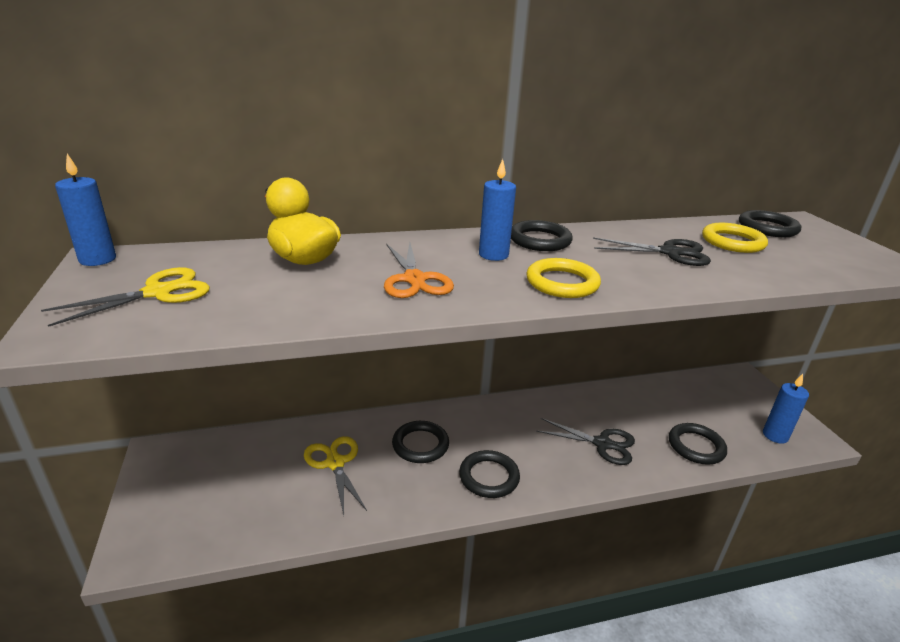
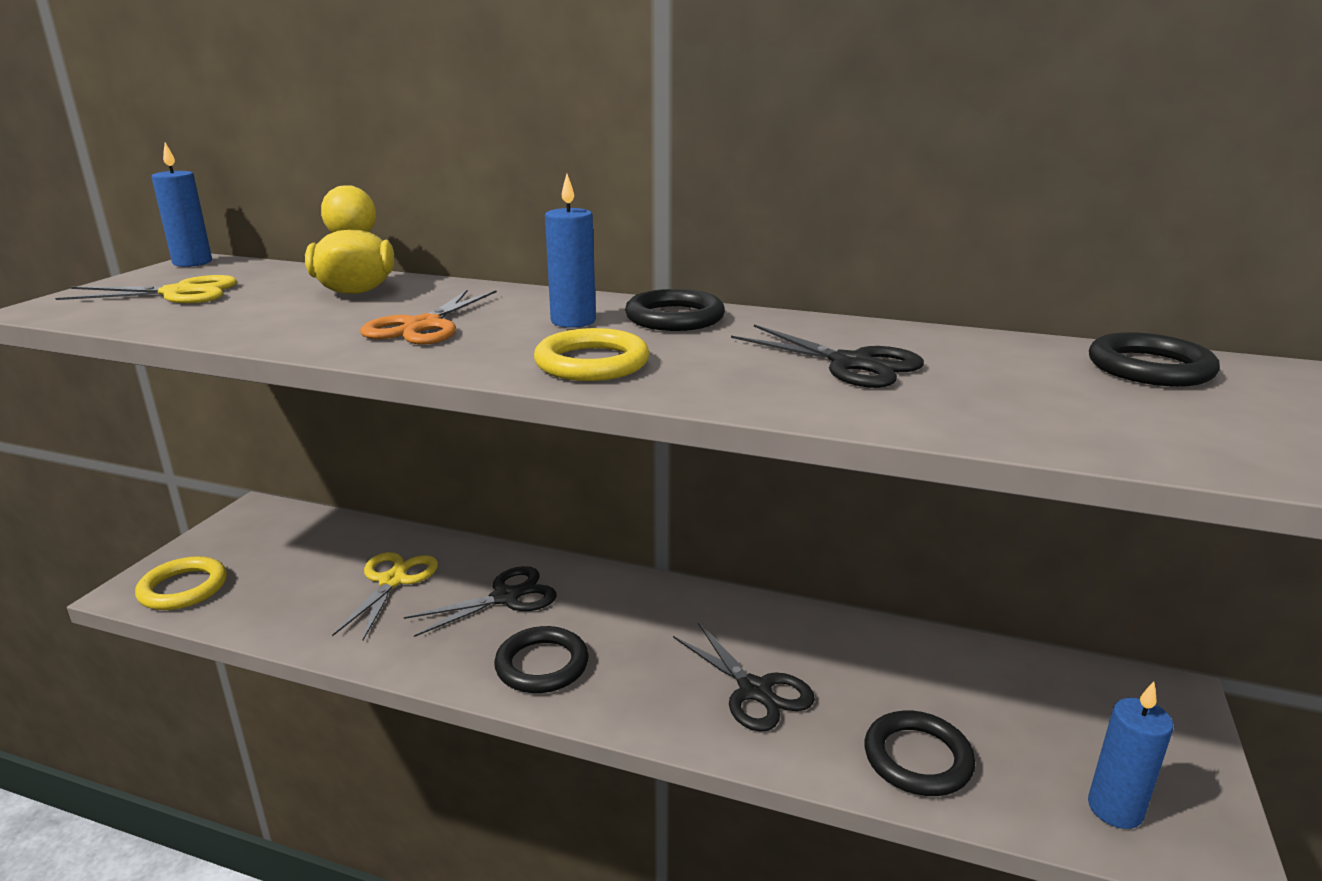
camera: 35 degrees right, 5 degrees down
(420, 445) = (506, 597): black ring -> black scissors
(732, 242) = (1014, 372): yellow ring -> yellow ring (183, 588)

